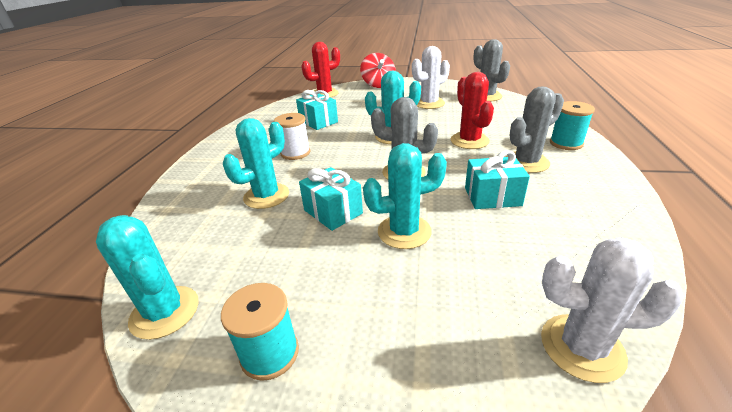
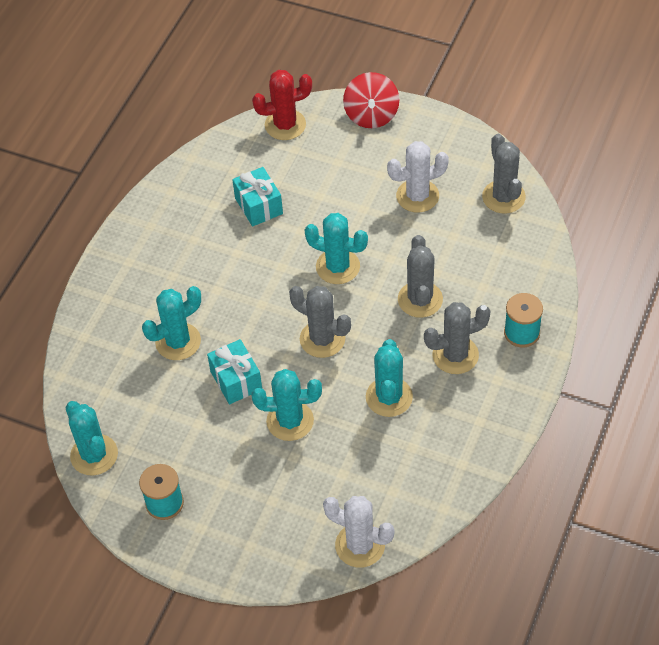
camera: 15 degrees right, 20 degrees up
(295, 153) = (218, 272): white spool -> none
(469, 141) = (420, 299): red cactus -> grey cactus
(492, 196) = (389, 397): turquoise gift -> turquoise cactus

